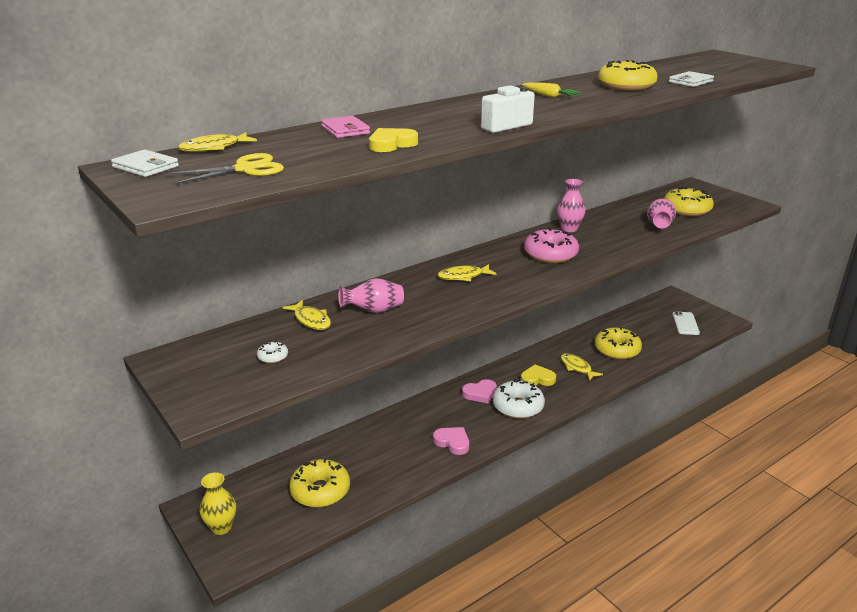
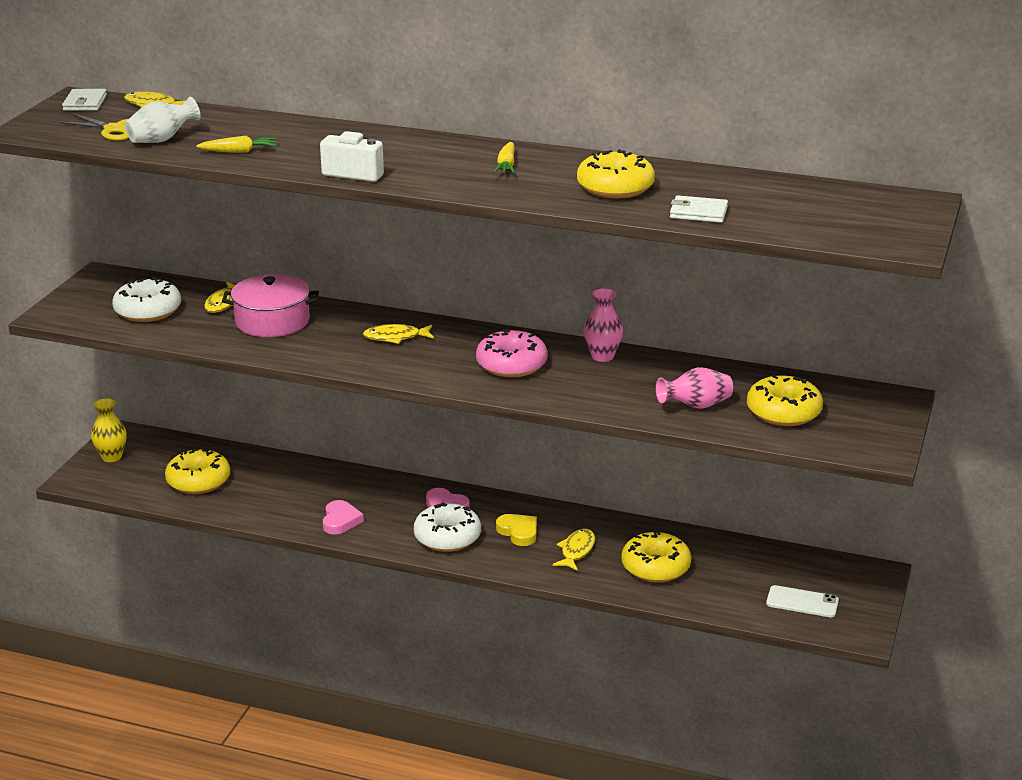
camera: 55 degrees right, 0 degrees up
(273, 357) = (148, 311): white donut -> white donut, size x2.25
(310, 160) = (162, 140): none -> white vase
(345, 130) = (259, 126): pink wallet -> none
(374, 311) = (272, 321): pink vase -> pink pot
(391, 144) = (239, 151): yellow heart -> yellow carrot
(463, 276) = (395, 337): yellow fish -> yellow fish turned 45 degrees counterclockwise
(685, 323) = (802, 602): white phone -> white phone turned 45 degrees clockwise

